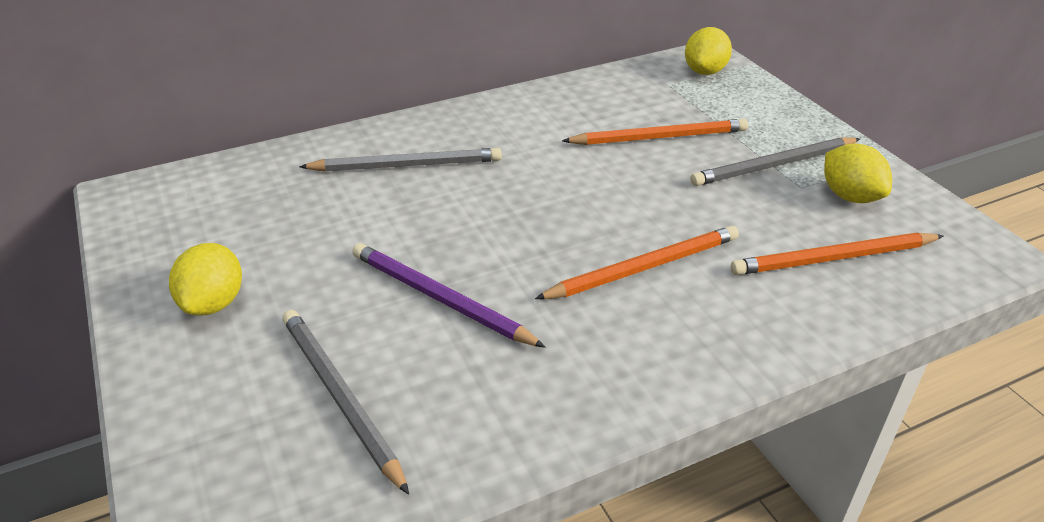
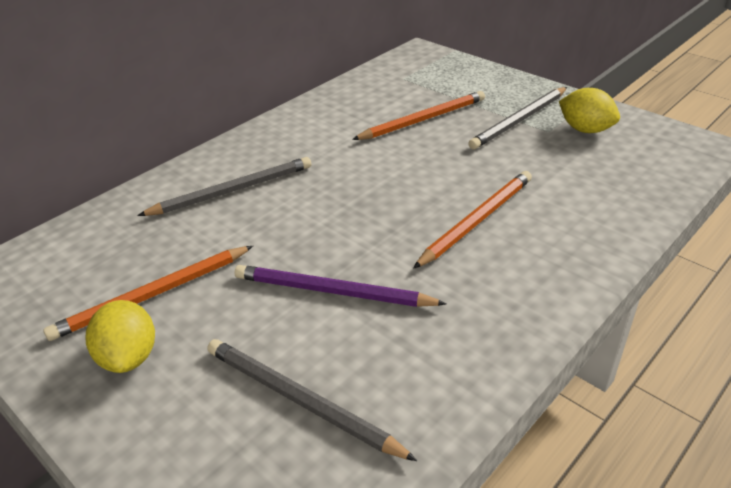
camera: 20 degrees left, 0 degrees up
(705, 71) = (424, 63): yellow lemon -> none
(833, 258) = (604, 177): orange pencil -> orange pencil (153, 295)

